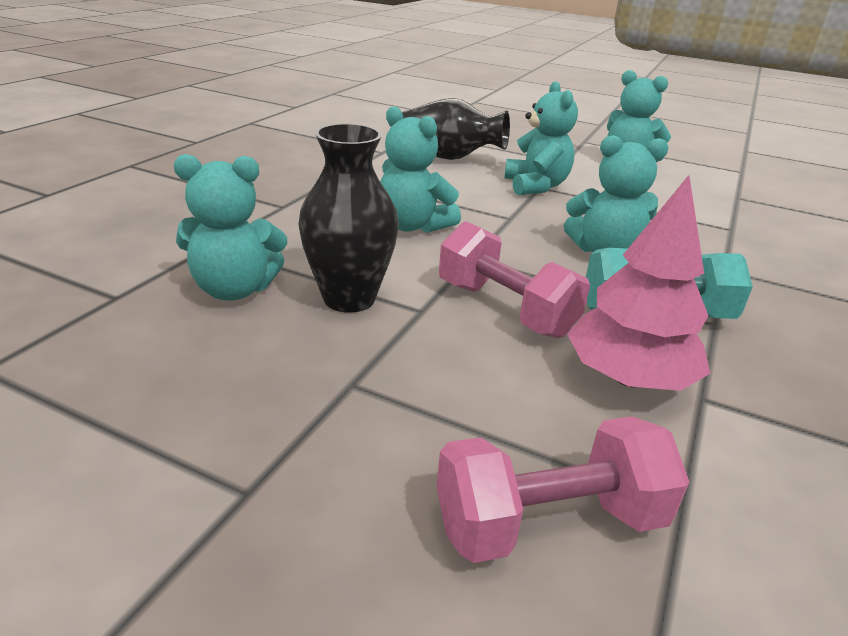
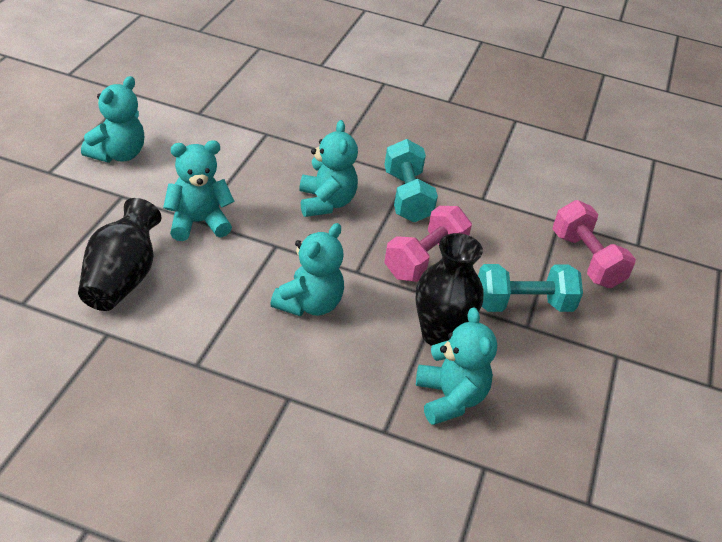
camera: 100 degrees left, 10 degrees up
(404, 389) = (523, 305): none -> turquoise dumbbell
(628, 378) = (477, 220): pink tree -> none

